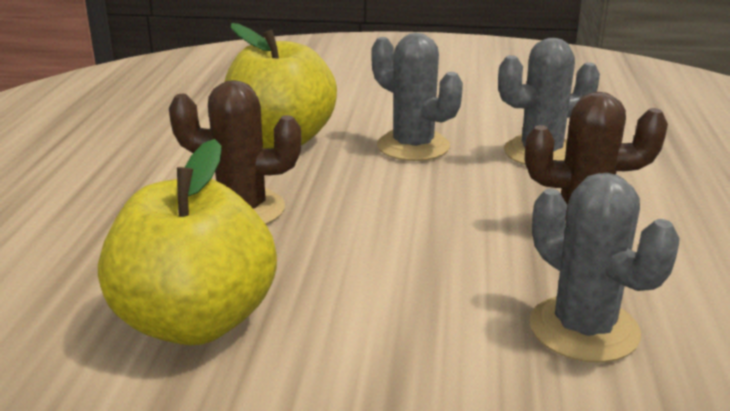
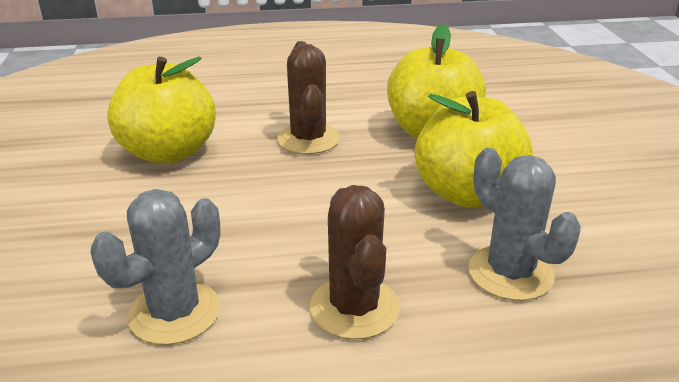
camera: 75 degrees right, 5 degrees up
(413, 146) = (467, 193): grey cactus -> yellow apple

